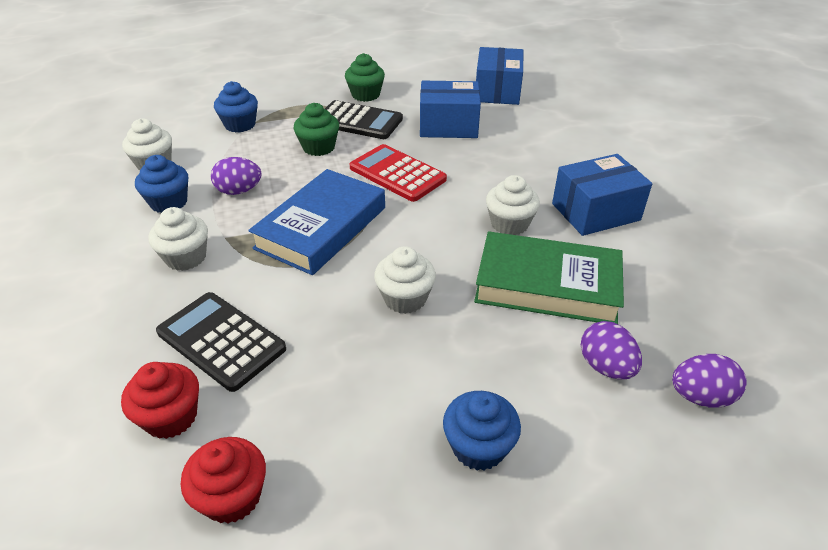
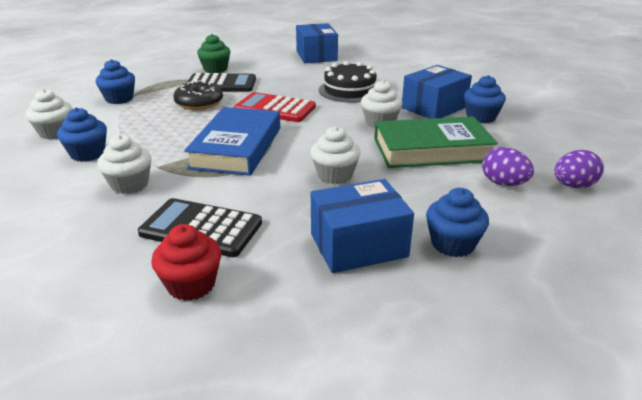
camera: 20 degrees left, 10 degrees down
(232, 496) = (284, 320): red cupcake -> none
(239, 191) = (148, 137): purple egg -> none
(319, 147) = (199, 103): green cupcake -> black donut
(448, 126) = (294, 78): blue box -> blue box (358, 245)
(504, 160) = (349, 90): none -> black cake
(649, 243) = (481, 117): none -> blue cupcake

